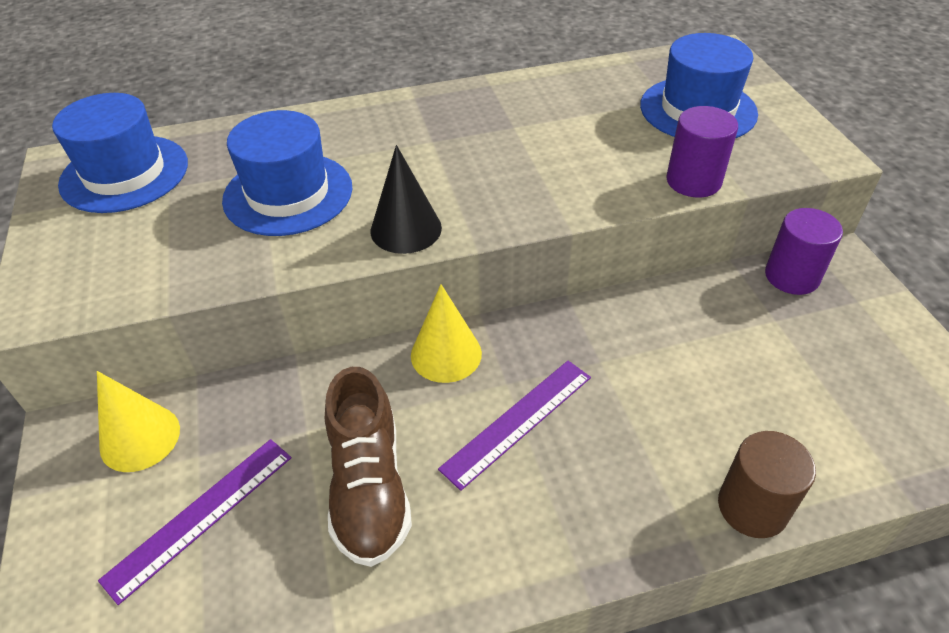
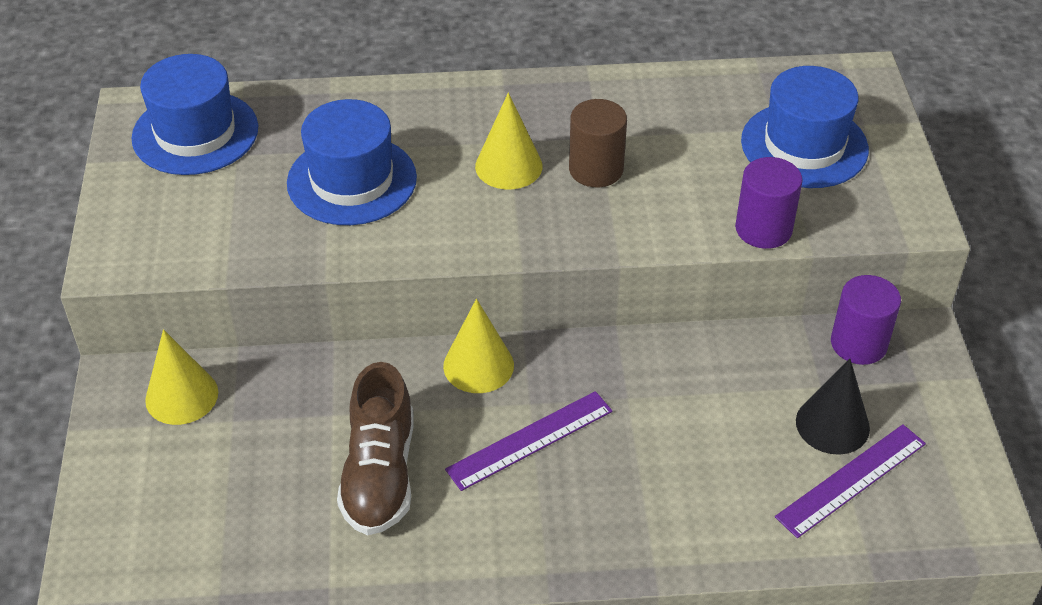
camera: 10 degrees right, 0 degrees up
(200, 516) = (229, 472): purple ruler -> purple ruler (851, 480)
(406, 229) = (458, 236): black cone -> black cone (832, 424)
(438, 161) = (508, 166): none -> yellow cone
(752, 507) = (721, 551): brown cylinder -> brown cylinder (596, 169)

